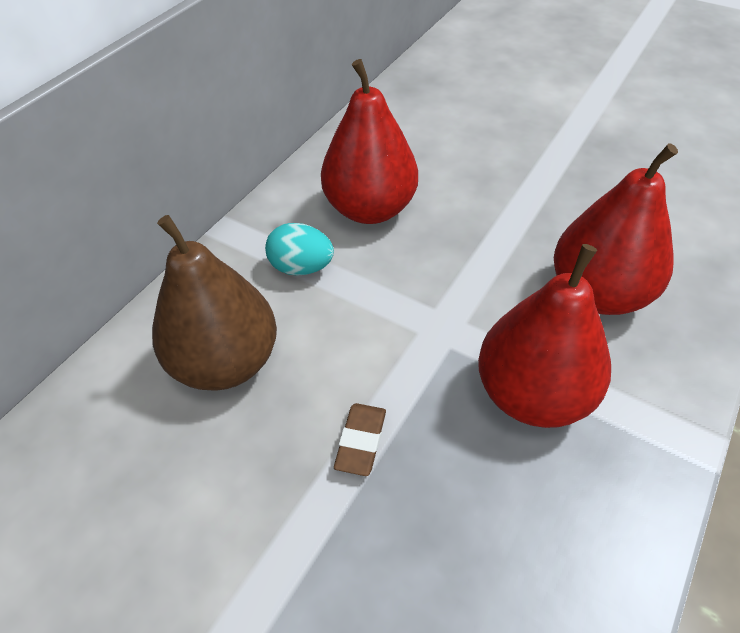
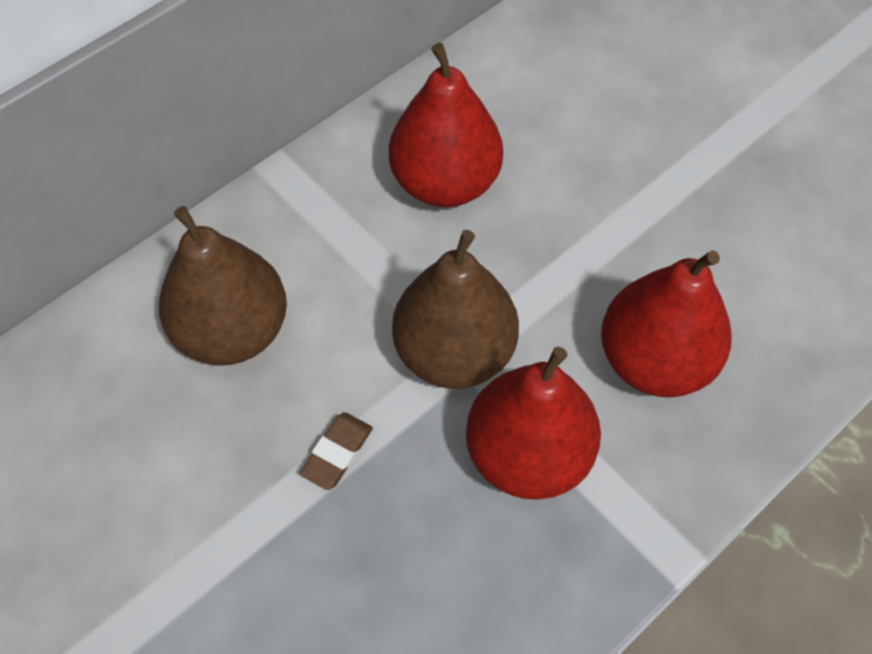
camera: 15 degrees right, 10 degrees up
(301, 267) = (343, 239): turquoise egg -> none
(432, 329) = (454, 352): none -> brown pear

